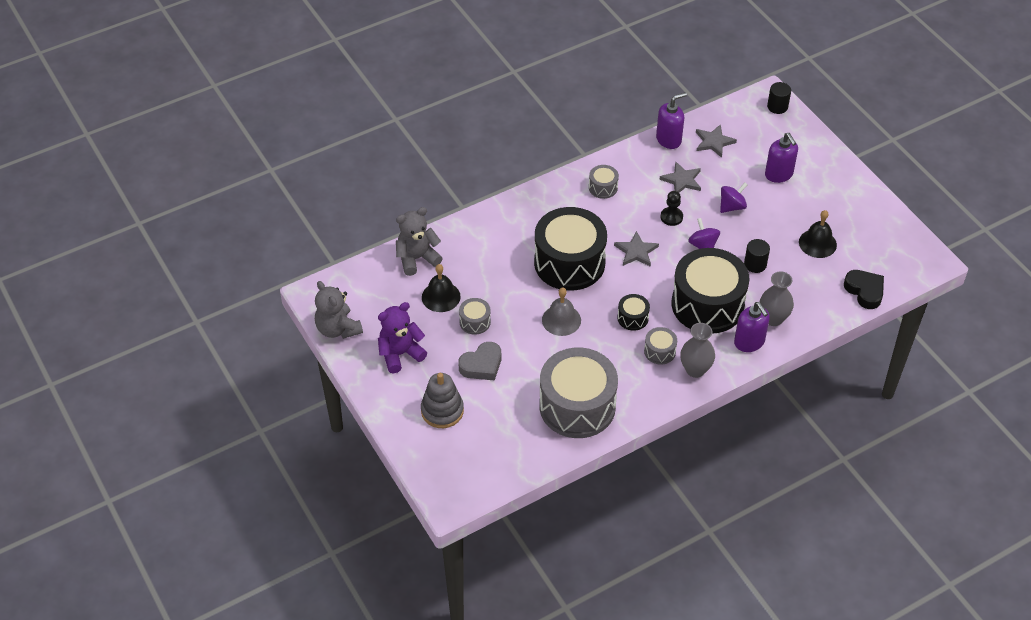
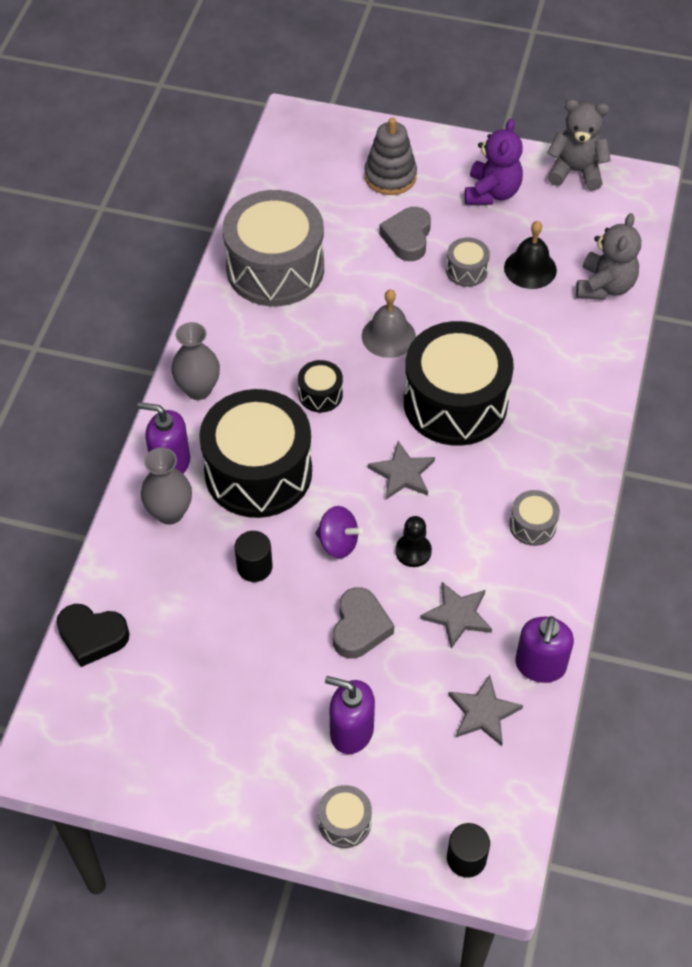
camera: 135 degrees right, 5 degrees up
(659, 351) = (254, 380): grey drum -> grey drum (345, 822)
(732, 206) = (360, 627): purple spinning top -> grey heart
(817, 243) = (207, 661): black bell -> none

